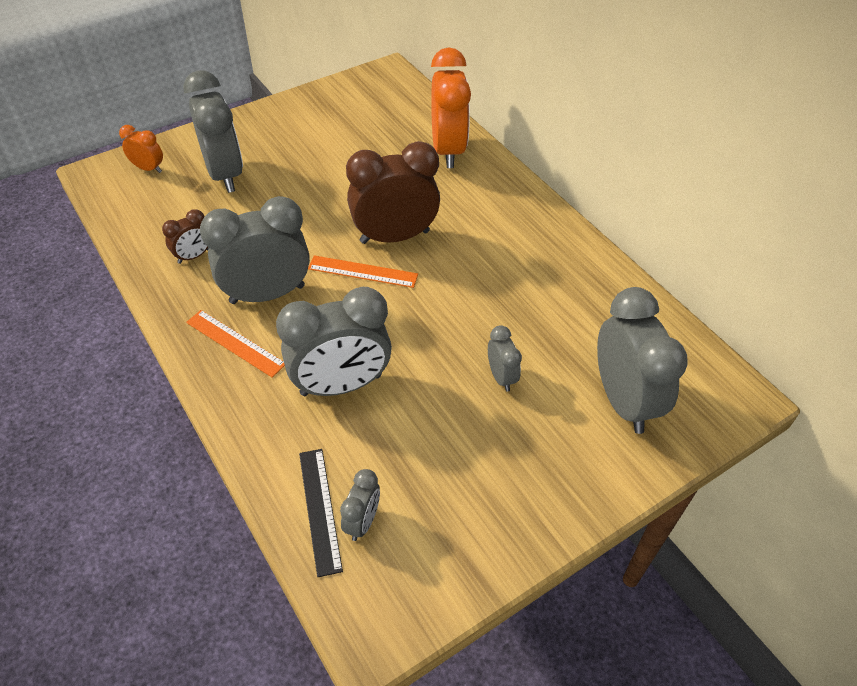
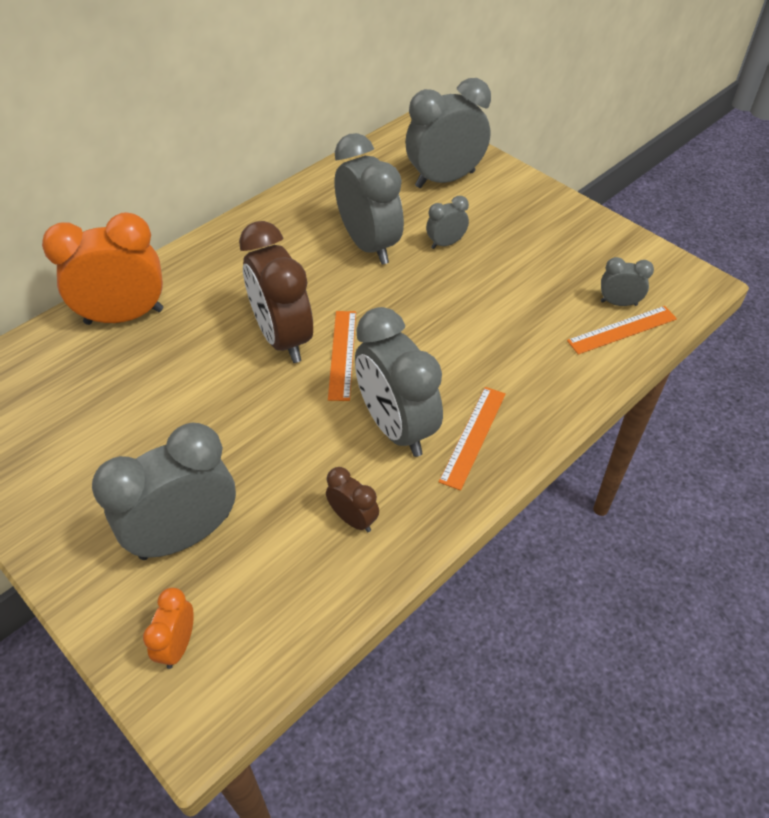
camera: 100 degrees left, 0 degrees up
(320, 510) = (622, 330): black ruler -> orange ruler
(341, 385) = (494, 342): grey clock -> grey clock (369, 245)

